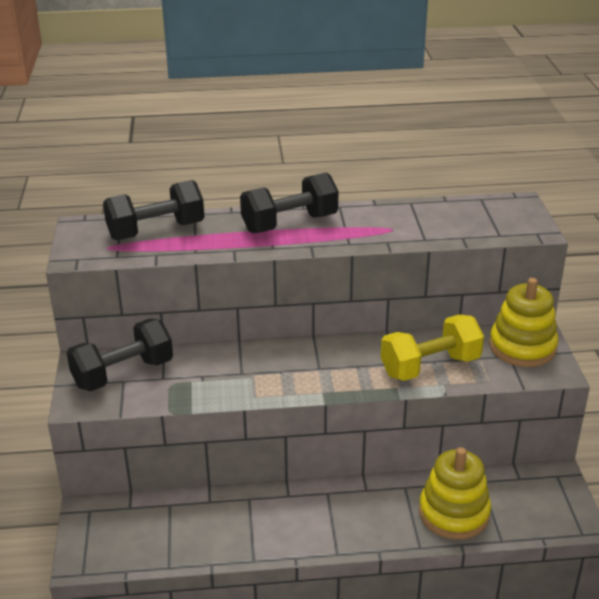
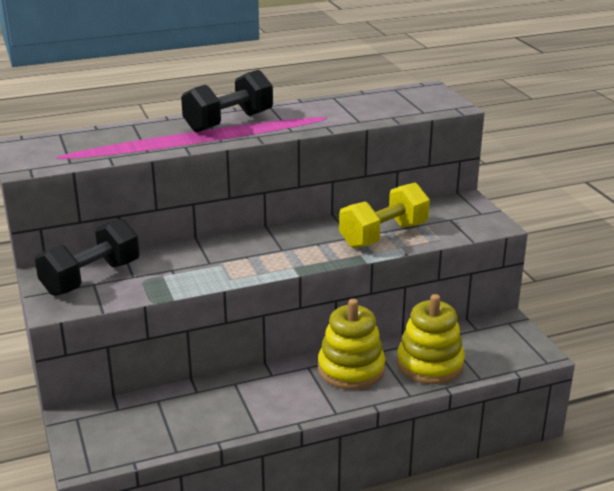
camera: 15 degrees left, 5 degrees down
(156, 231) = (100, 140): black dumbbell -> none
(522, 347) = (458, 211): yellow stacking toy -> yellow stacking toy (351, 369)

